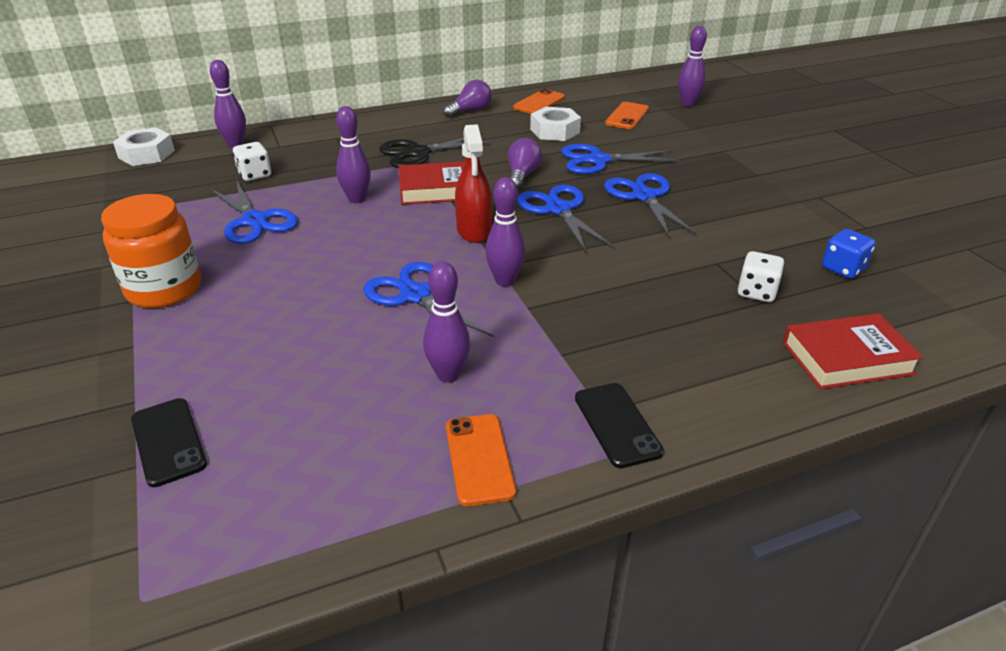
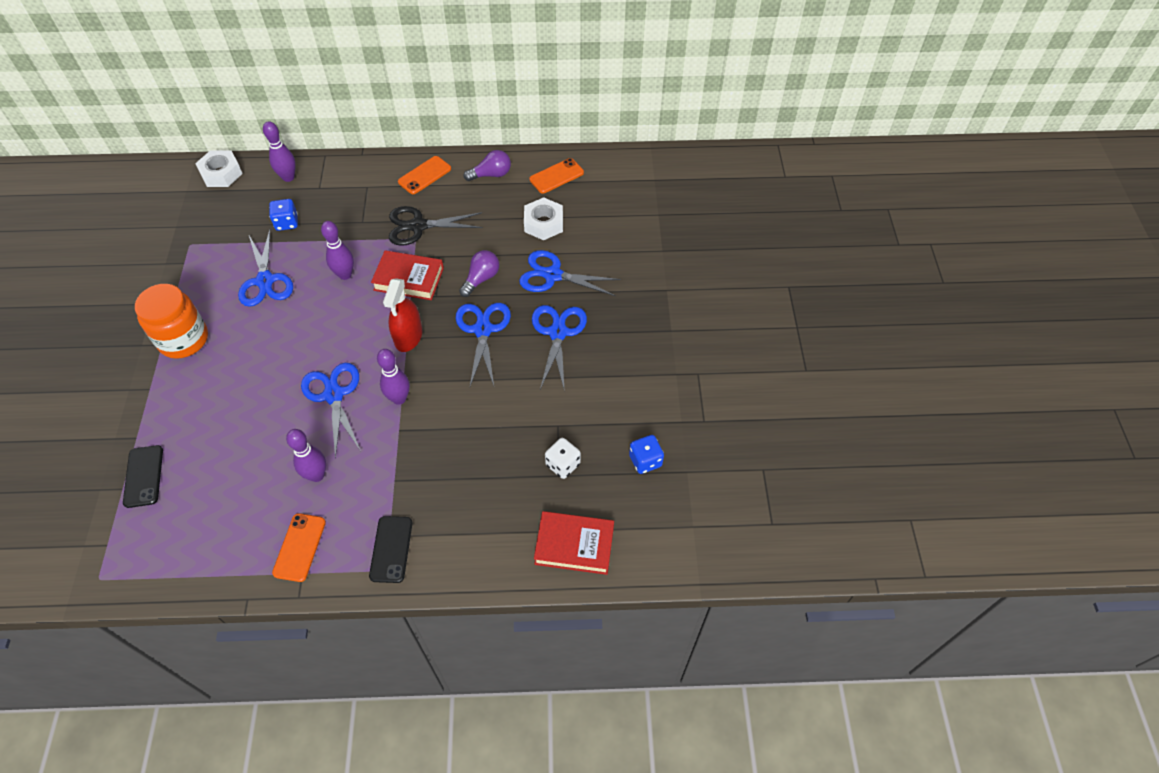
camera: 20 degrees right, 20 degrees up
(255, 175) = (287, 223): white dice -> blue dice
(627, 116) = (619, 217): orange phone -> orange phone (424, 175)
(688, 104) = (686, 211): purple bowling pin -> none

